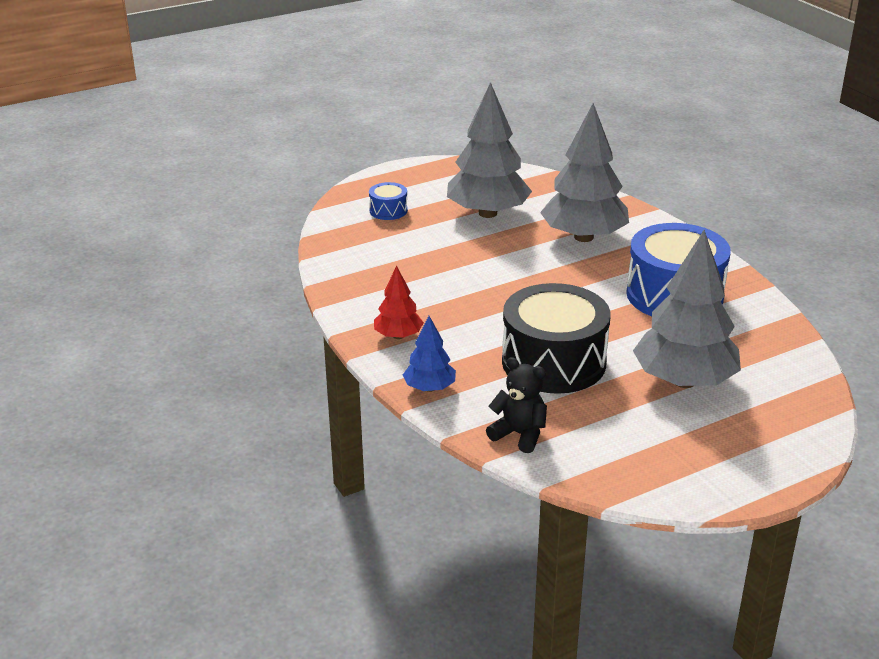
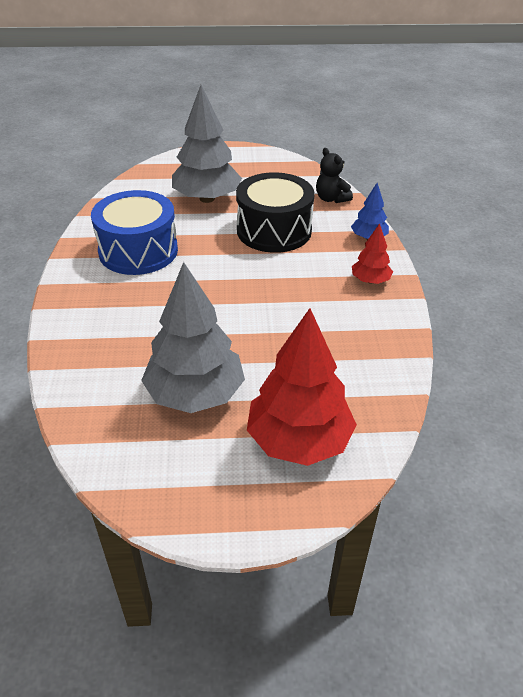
camera: 155 degrees left, 10 degrees up
(388, 210) = (299, 440): blue drum -> red tree
(583, 237) = (138, 328): grey tree -> none

